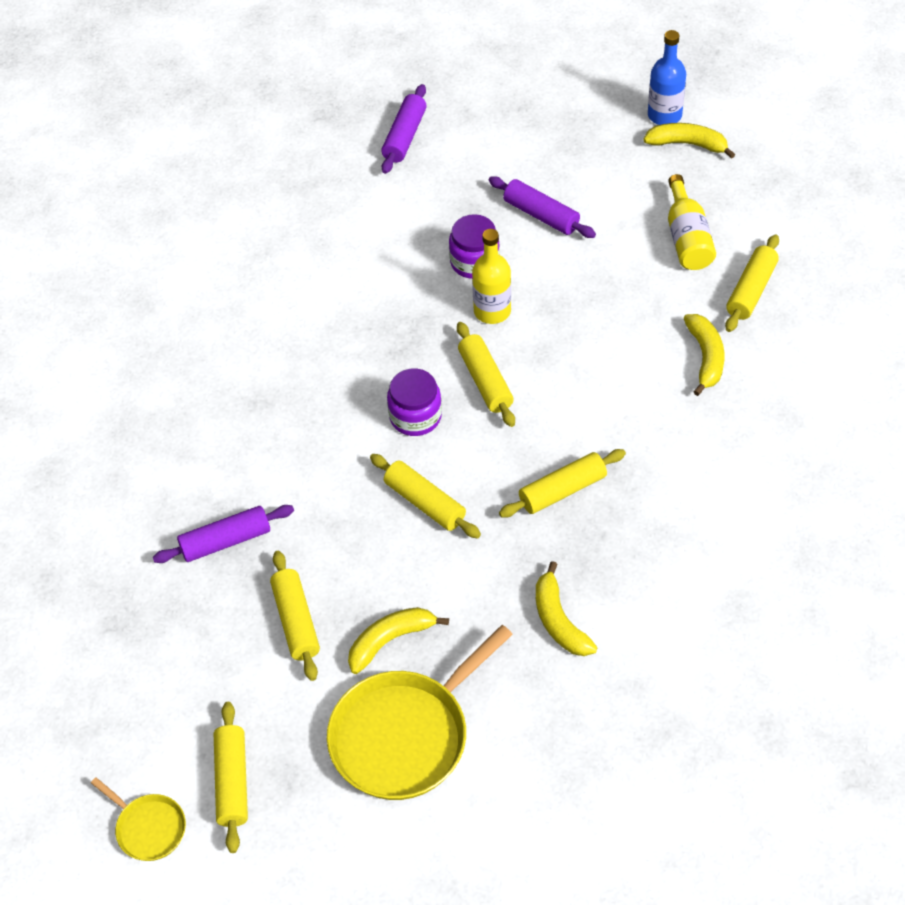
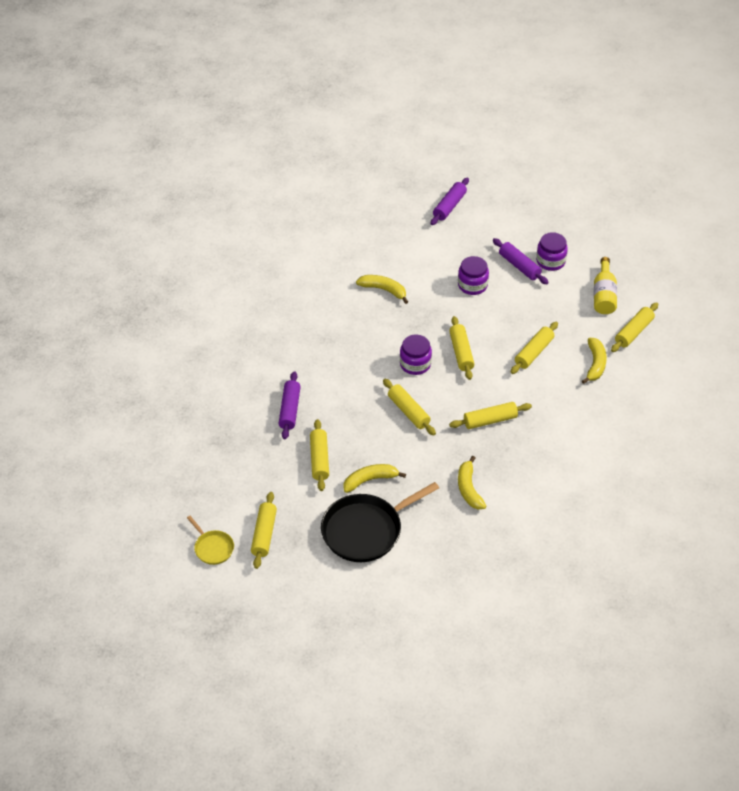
camera: 10 degrees right, 5 degrees down
(225, 541) = (290, 410): purple rolling pin -> purple rolling pin turned 75 degrees counterclockwise
(404, 736) = (365, 530): yellow pan -> black pan
(492, 311) = (475, 314): yellow bottle -> none
(588, 197) = (550, 261): none -> purple jar
(602, 357) = (534, 352): none -> yellow rolling pin
(664, 115) = (610, 222): blue bottle -> none
(687, 144) = (620, 242): yellow banana -> yellow banana (384, 290)

